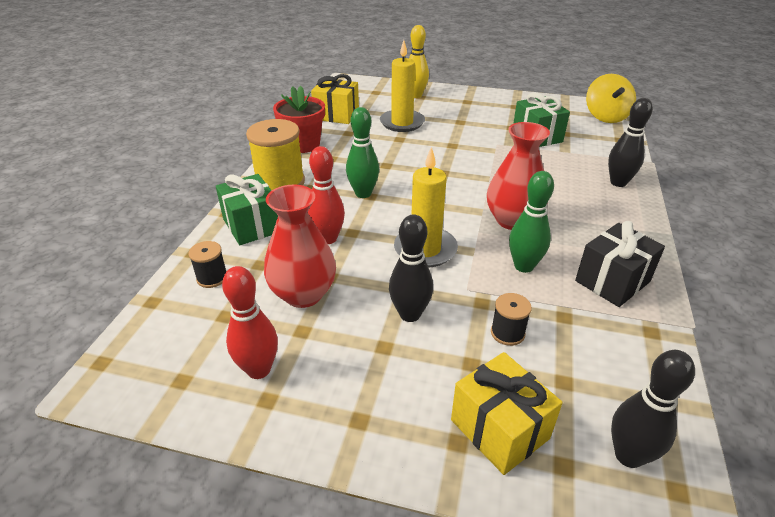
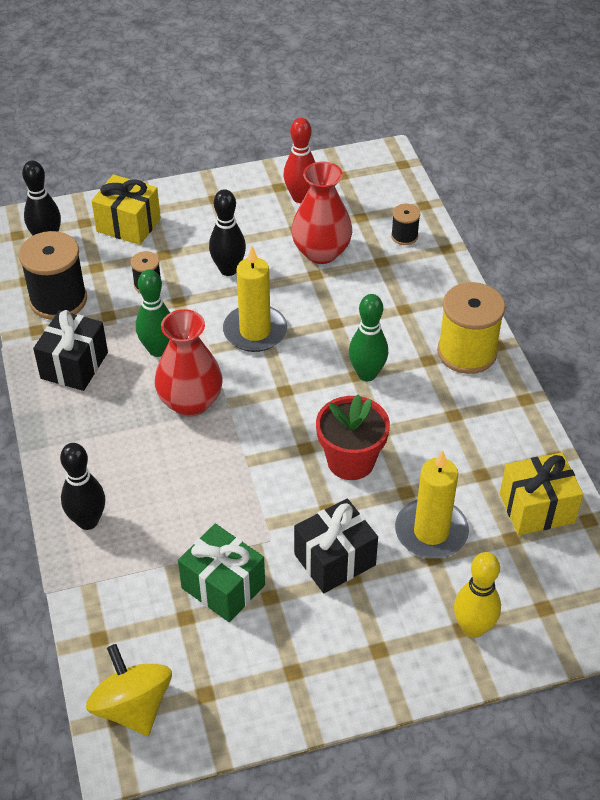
camera: 150 degrees right, 10 degrees up
(252, 225) = (431, 291): green gift -> none
(303, 145) = (510, 423): red flower pot -> red flower pot (351, 461)
(328, 238) = (350, 307): red bowling pin -> none
(465, 128) = (335, 560): none -> black gift
(621, 356) = (58, 300): none -> black spool

